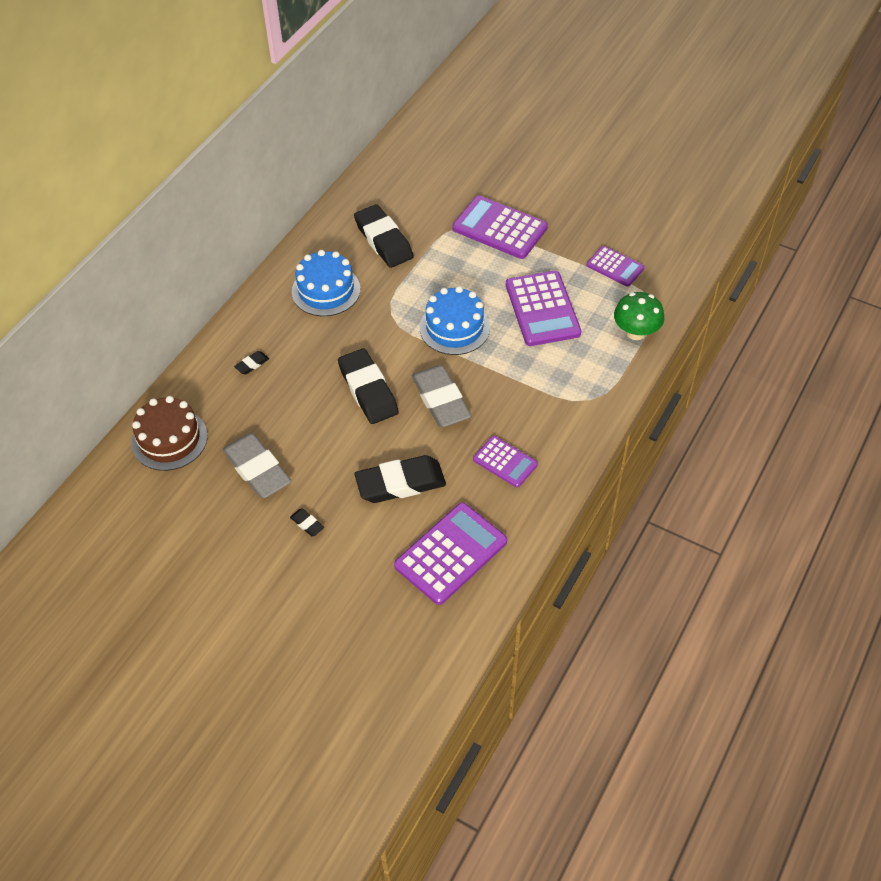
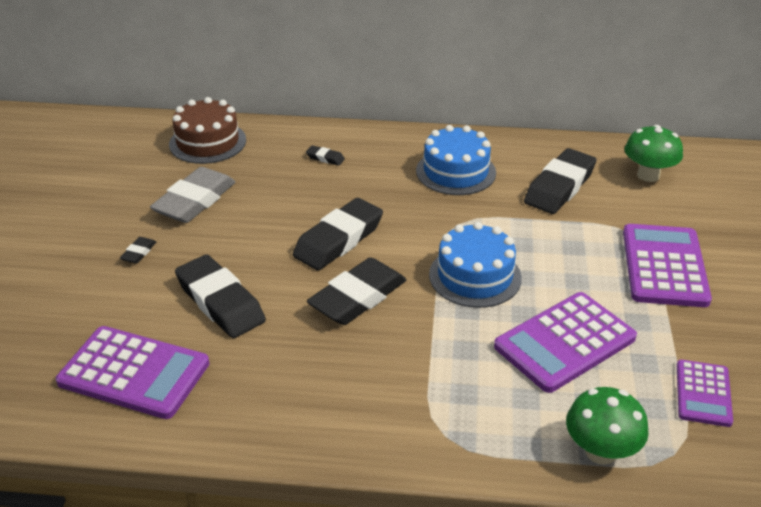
camera: 65 degrees right, 15 degrees down
(400, 188) = (648, 175): none -> green mushroom
(440, 400) = (357, 297): grey eraser -> black eraser
(505, 462) = (293, 380): purple calculator -> none

